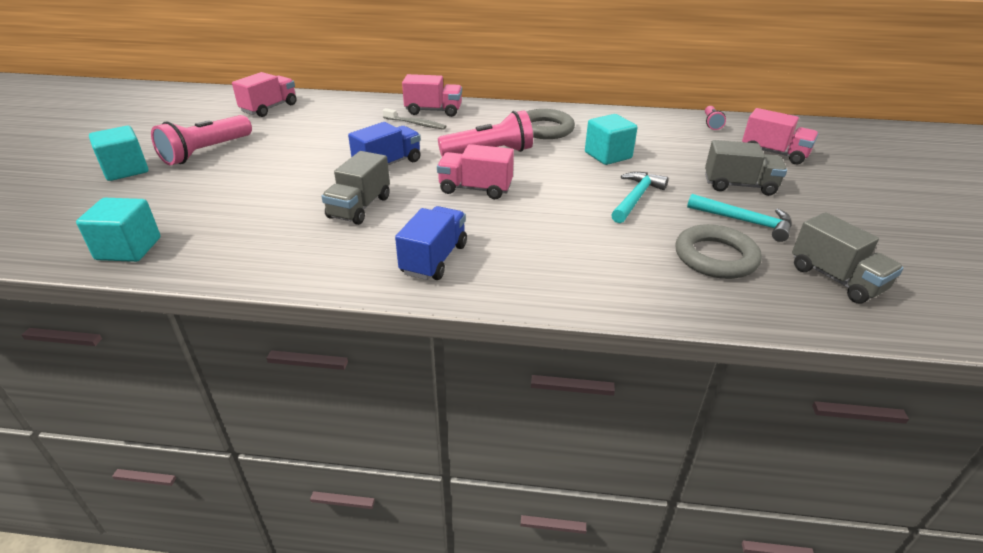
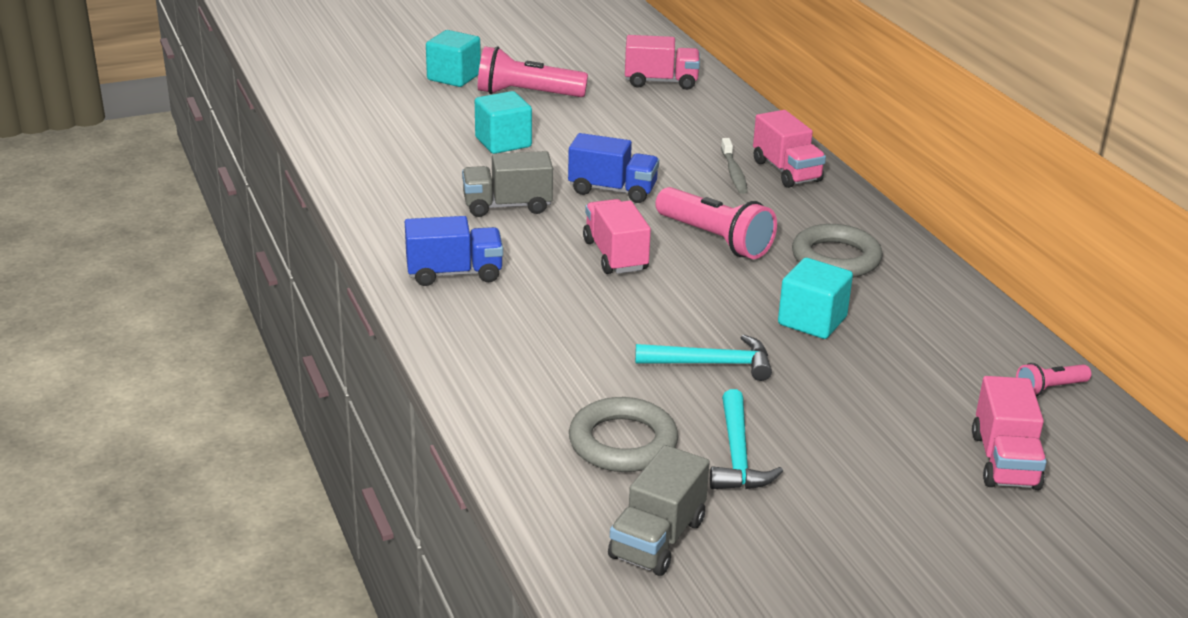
camera: 60 degrees right, 5 degrees down
(129, 249) = (341, 136): turquoise cube -> turquoise cube (503, 142)
(739, 186) = (843, 440): grey truck -> none

